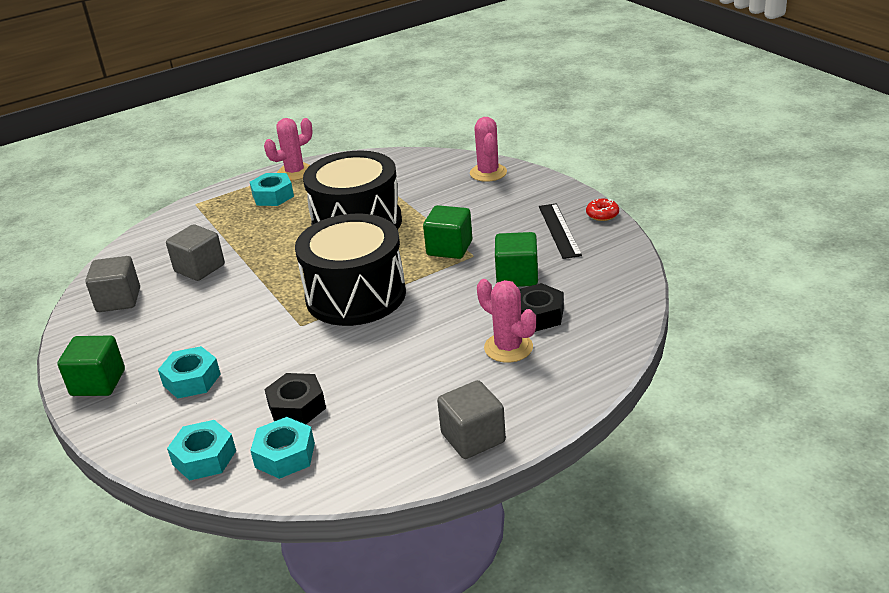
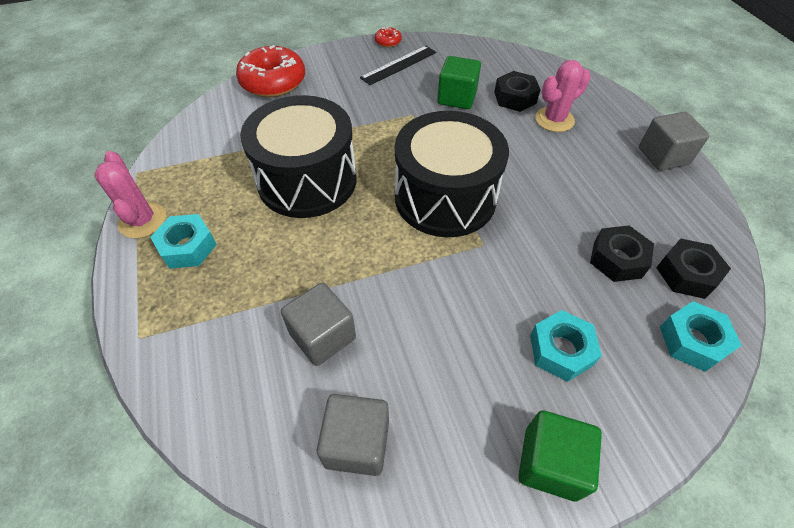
camera: 80 degrees left, 20 degrees up
(285, 455) = (687, 274): turquoise nut -> black nut
(449, 248) = (393, 126): green cube -> none
(488, 173) = (273, 82): pink cactus -> red donut
(559, 230) = (399, 65): black ruler -> black ruler turned 45 degrees counterclockwise

